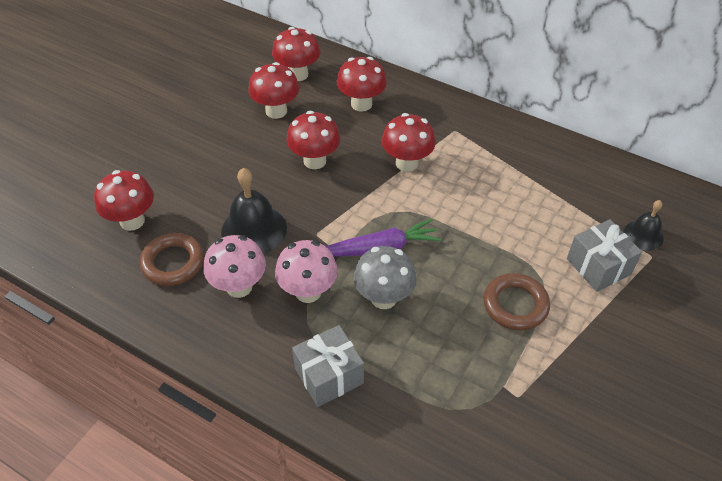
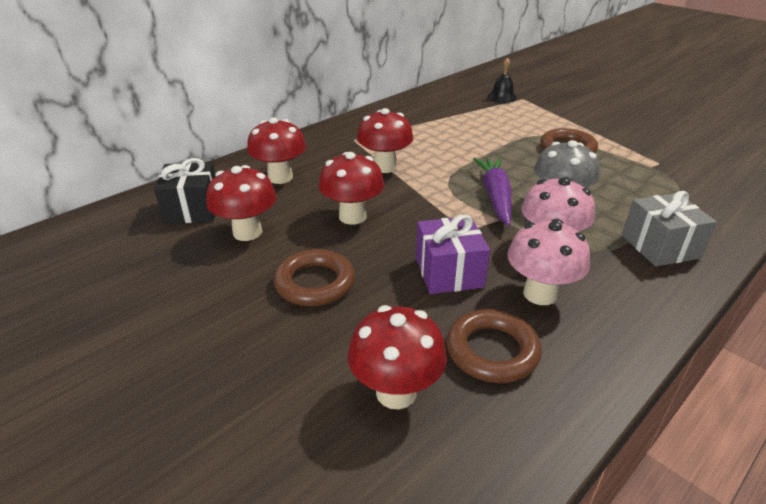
camera: 75 degrees left, 15 degrees down
(225, 161) = (315, 283): none -> brown ring
(254, 230) = (449, 272): black bell -> purple gift
(298, 74) = (192, 209): red mushroom -> black gift
(598, 266) = (530, 115): grey gift -> none

